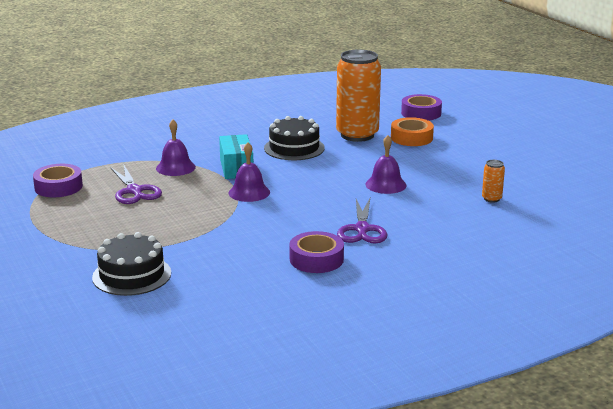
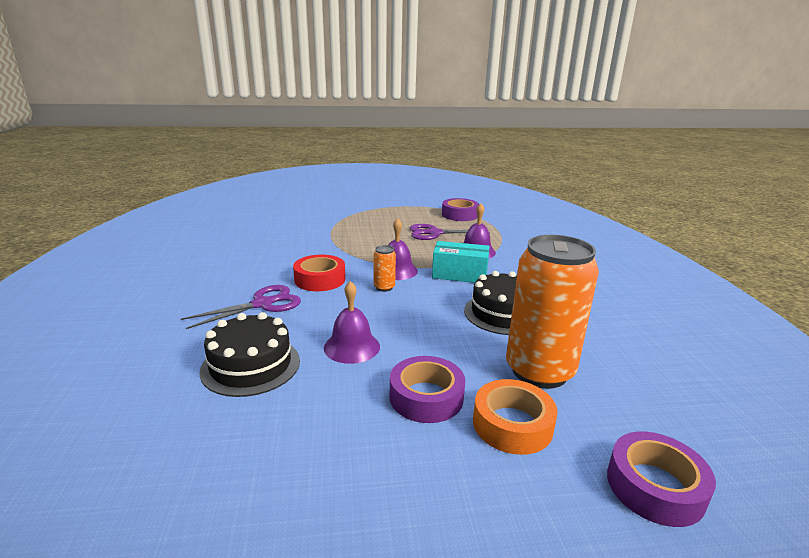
camera: 110 degrees right, 0 degrees up
(132, 275) = (300, 219): black cake -> black cake (251, 365)
(296, 219) = (320, 279): none -> red tape
(316, 259) = (238, 273): purple tape -> purple tape (426, 397)
(362, 229) = (262, 304): purple scissors -> purple scissors turned 120 degrees clockwise
(491, 199) = (225, 424): orange can -> orange can (384, 287)

